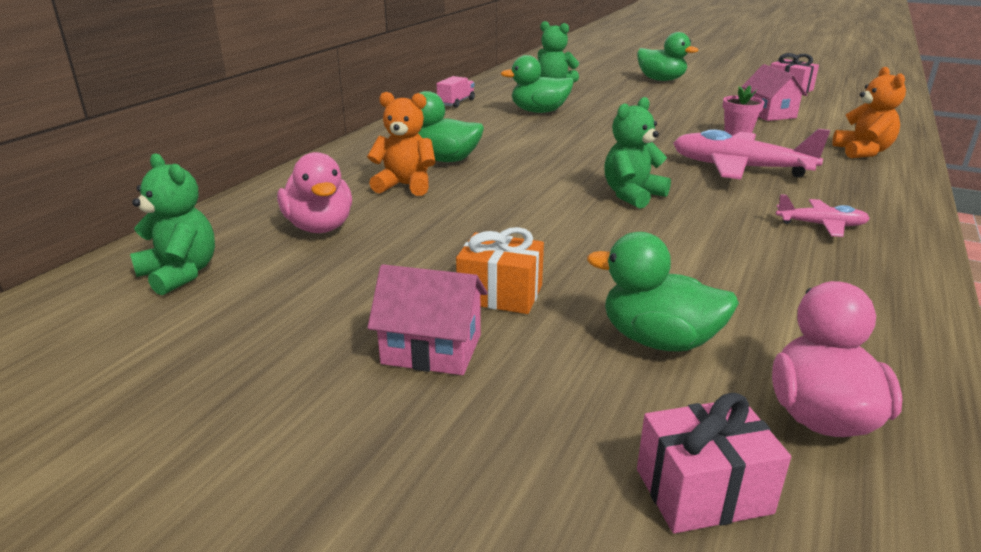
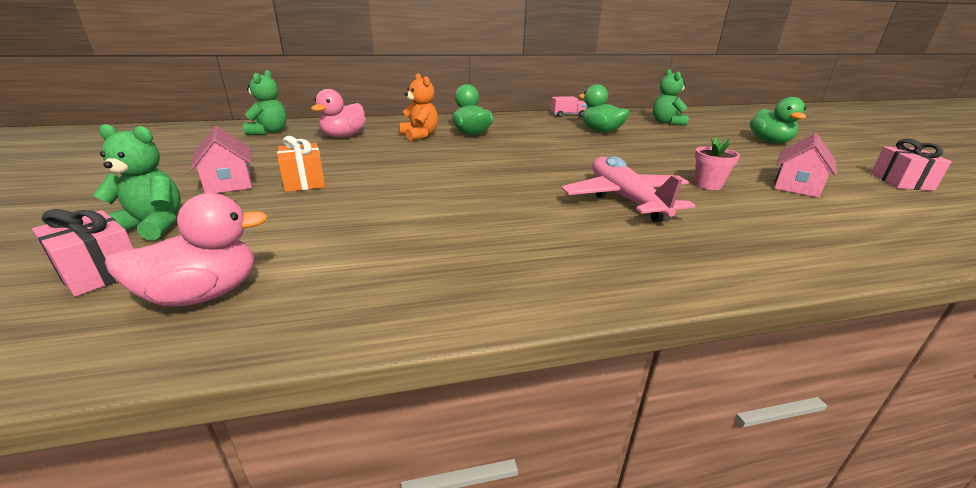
camera: 50 degrees right, 0 degrees up
(632, 195) = (499, 180): green teddy bear -> green teddy bear (152, 226)
(658, 340) = (278, 228): green duck -> none
(821, 225) = (554, 247): pink plane -> none
(862, 152) = (798, 239): orange teddy bear -> none

